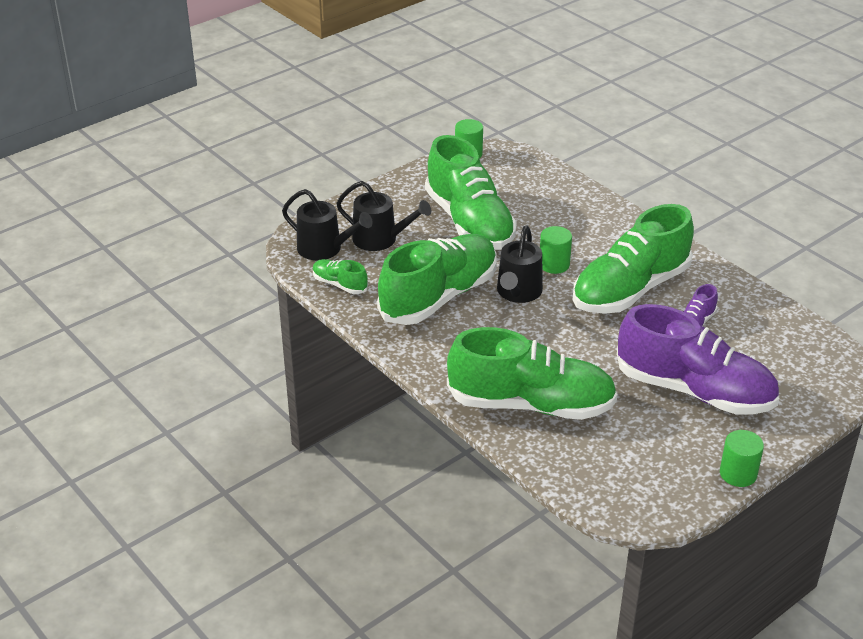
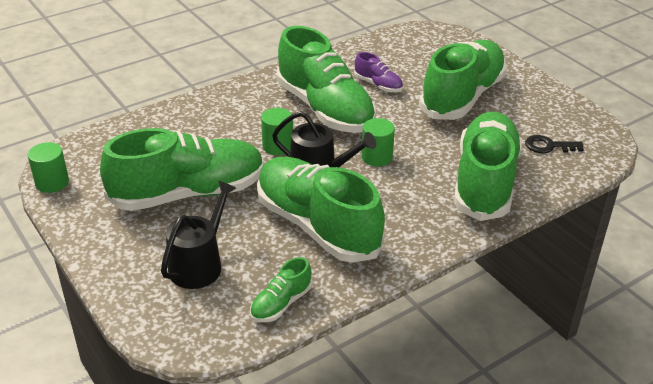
camera: 85 degrees left, 0 degrees up
(324, 249) = (204, 315): black watering can -> none
(613, 459) = (548, 146): none -> black key
(694, 391) = (462, 97): purple shoe -> green shoe
(738, 474) = (555, 92): green cylinder -> green cylinder (376, 157)

